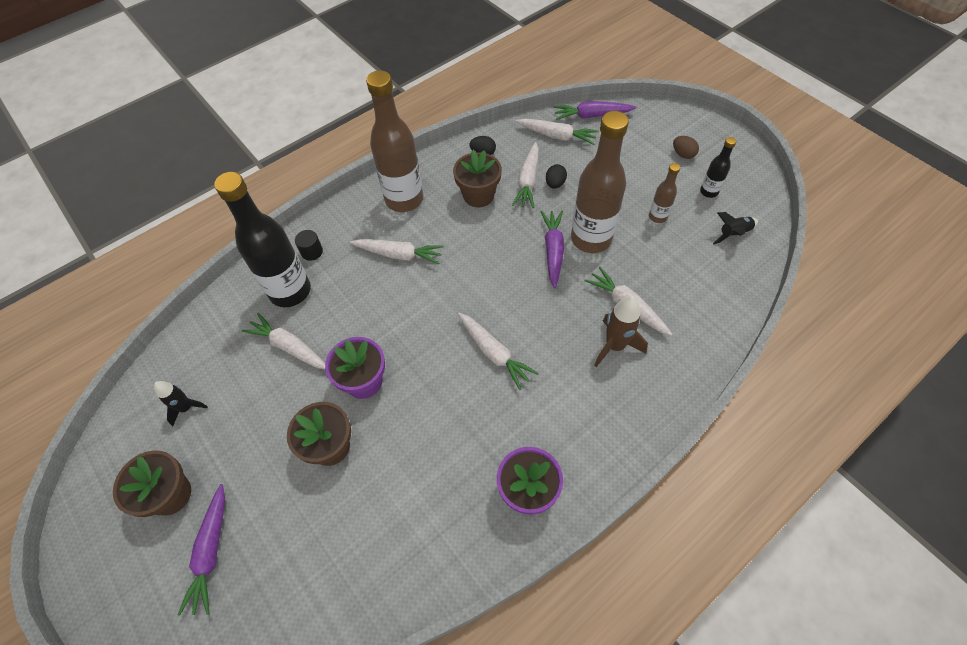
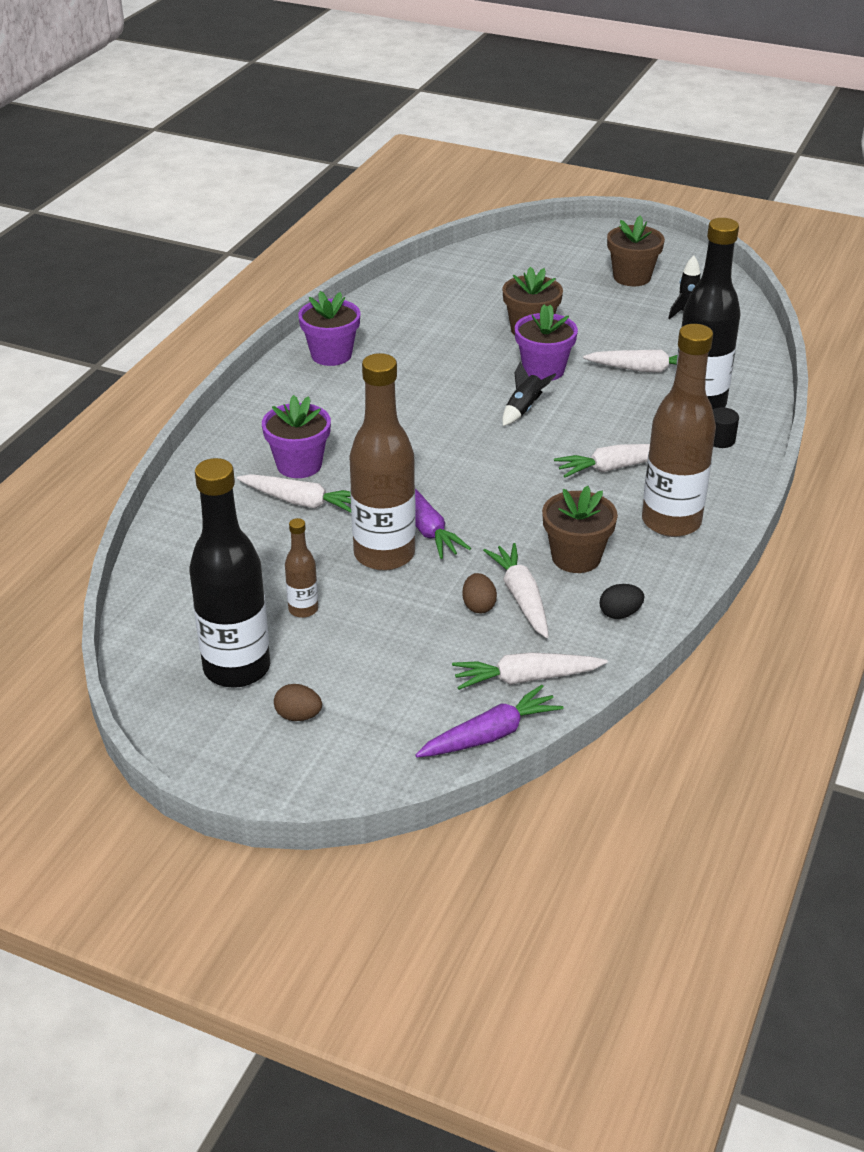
camera: 150 degrees right, 20 degrees down
(211, 551) = (563, 267): purple carrot -> none
(494, 353) = (429, 423): white carrot -> none
(555, 184) = (478, 606): black egg -> brown egg
(615, 346) = (299, 465): brown rocket -> purple flower pot
(709, 191) = (237, 668): black bottle -> black bottle, size x2.14
(733, 234) = (184, 620): black rocket -> black rocket (523, 409)

